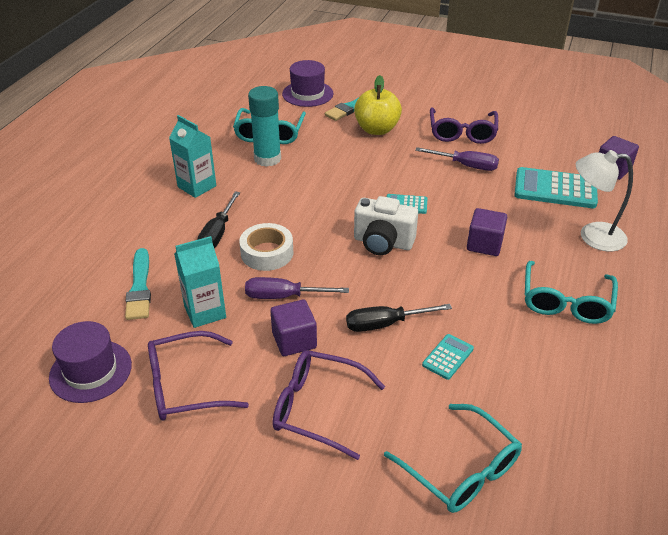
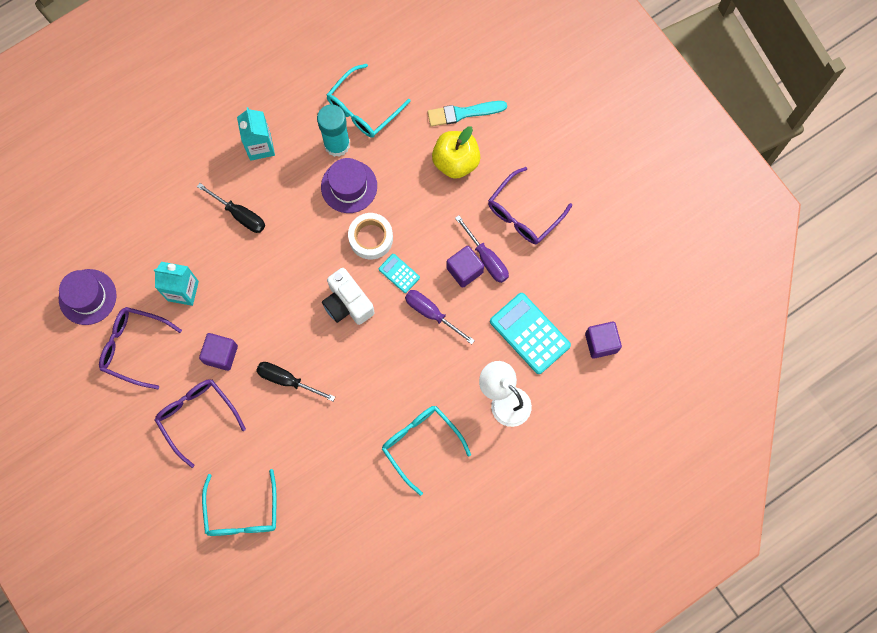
camera: 35 degrees right, 35 degrees up
(140, 287) = (156, 238): turquoise brush -> none
(217, 234) = (240, 215): black screwdriver -> black screwdriver turned 105 degrees counterclockwise
(267, 253) = (260, 259): white tape -> white tape (371, 238)
(283, 296) = (241, 310): purple screwdriver -> purple screwdriver (431, 313)
(307, 94) = (439, 67): purple hat -> purple hat (349, 186)
(448, 357) = (303, 433): turquoise calculator -> none
(484, 244) = (417, 354): purple cube -> purple cube (464, 270)
(566, 302) = (420, 444): turquoise glasses -> turquoise glasses turned 90 degrees clockwise

